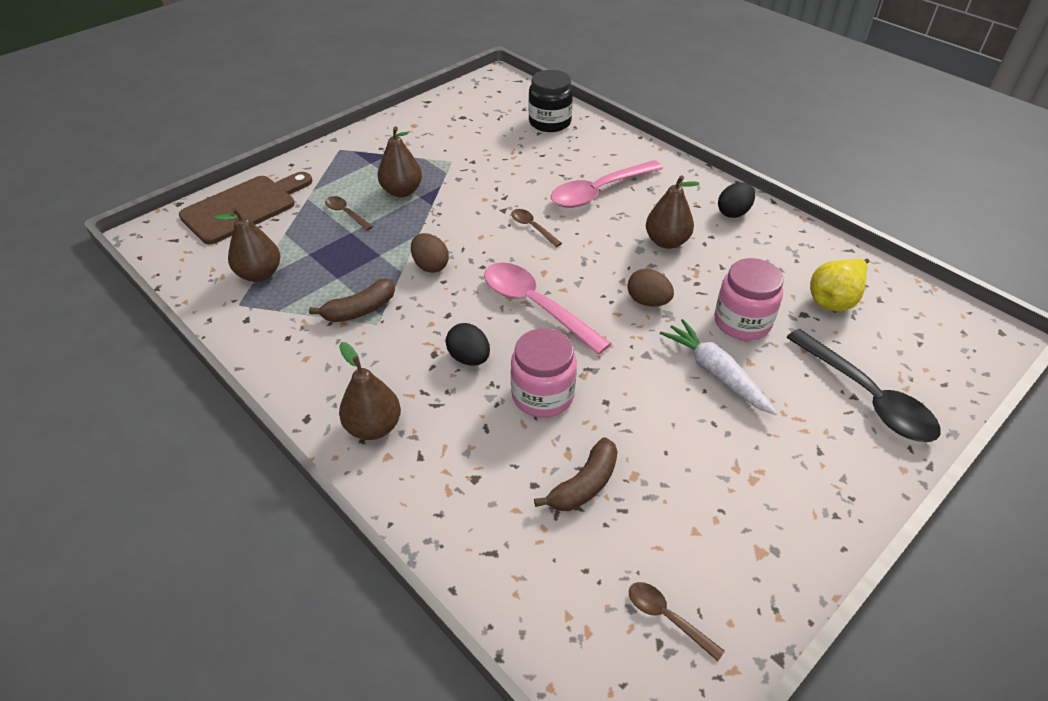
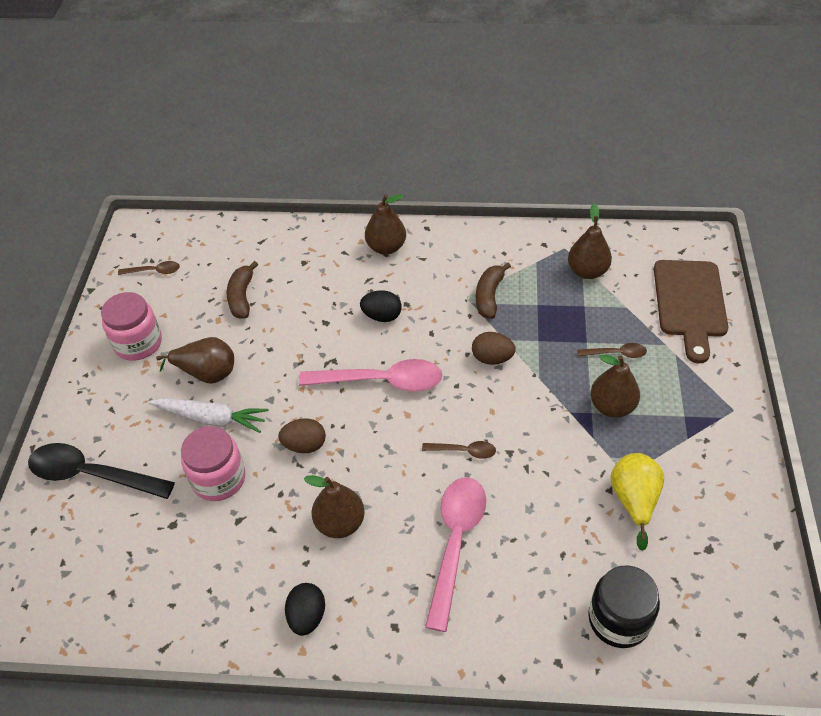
camera: 140 degrees right, 5 degrees up
(542, 395) = (312, 326): pink jar -> pink jar (138, 343)
(691, 420) = (206, 373): none -> brown pear
(834, 299) = (153, 562): yellow pear -> yellow pear (634, 501)

